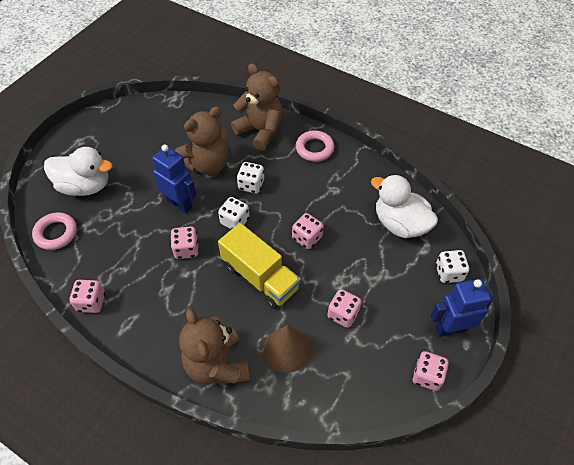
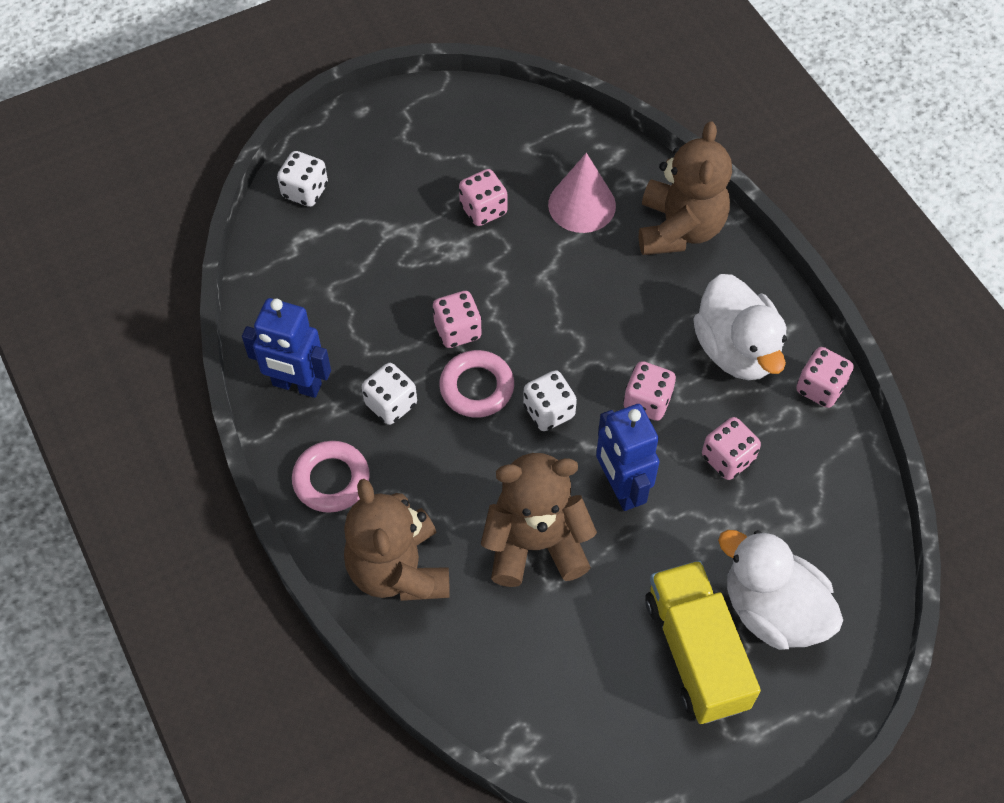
camera: 150 degrees left, 5 degrees up
(56, 233) = (848, 534): pink ring -> pink ring (477, 387)
(251, 185) = (484, 463): white dice -> white dice (391, 404)
(260, 277) = (561, 308): yellow truck -> yellow truck (696, 653)
(287, 349) = (582, 205): brown cone -> pink cone
(400, 224) = (308, 284): white duck -> white duck (736, 350)
(427, 376) = (437, 104): pink dice -> pink dice (727, 458)
(450, 328) = (364, 133): blue robot -> blue robot (296, 385)

